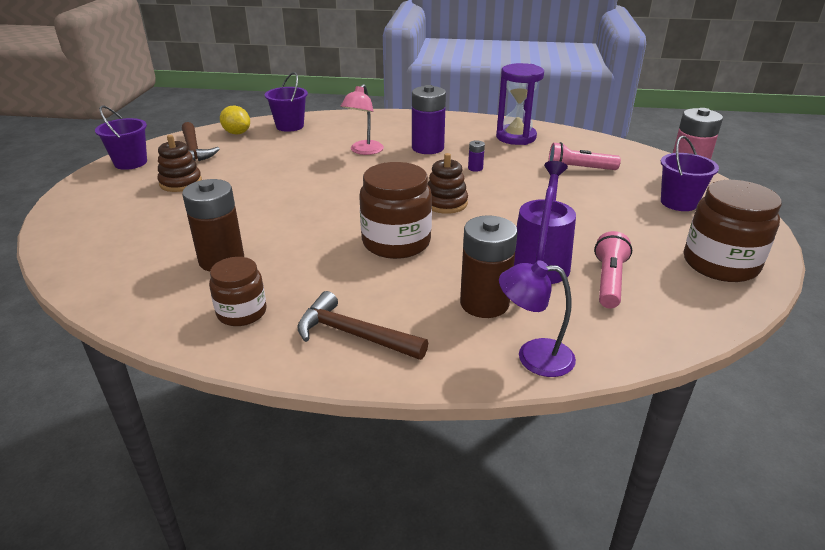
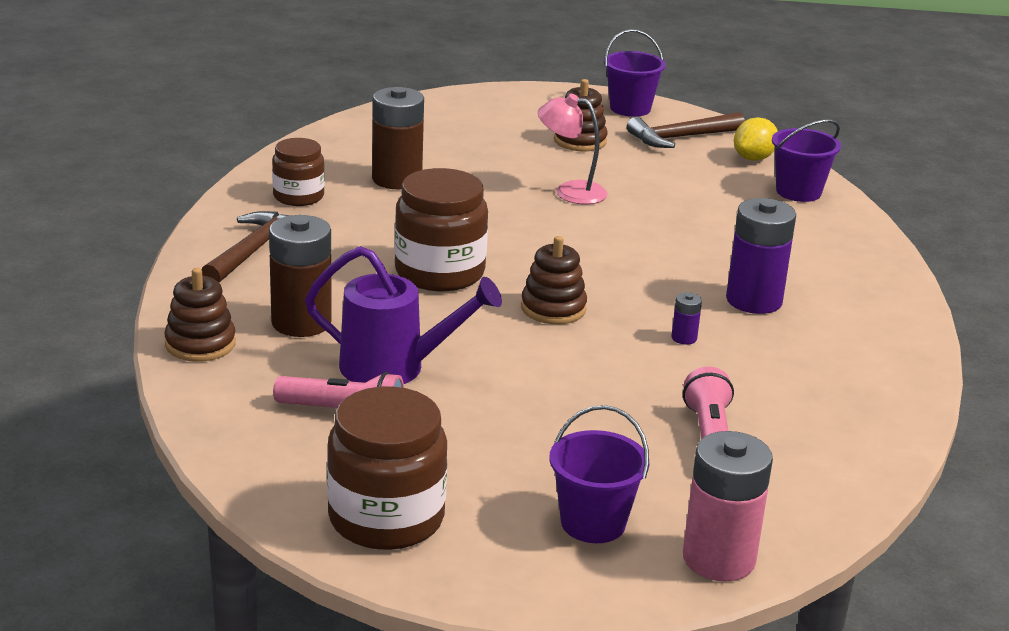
camera: 85 degrees right, 5 degrees down
(363, 151) = (720, 249): pink lamp -> pink lamp (570, 191)
(516, 137) = (839, 387): purple hourglass -> none
(533, 356) = (200, 344): purple lamp -> brown stacking toy

